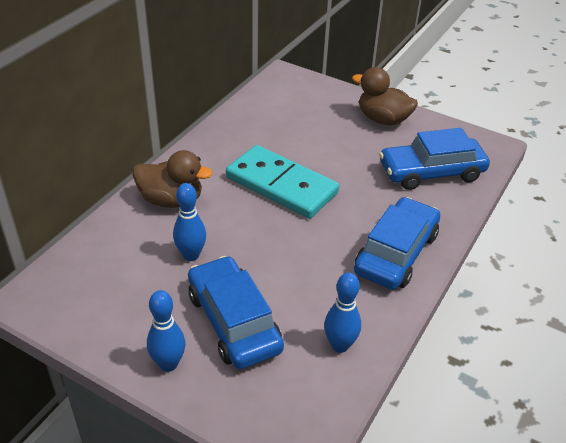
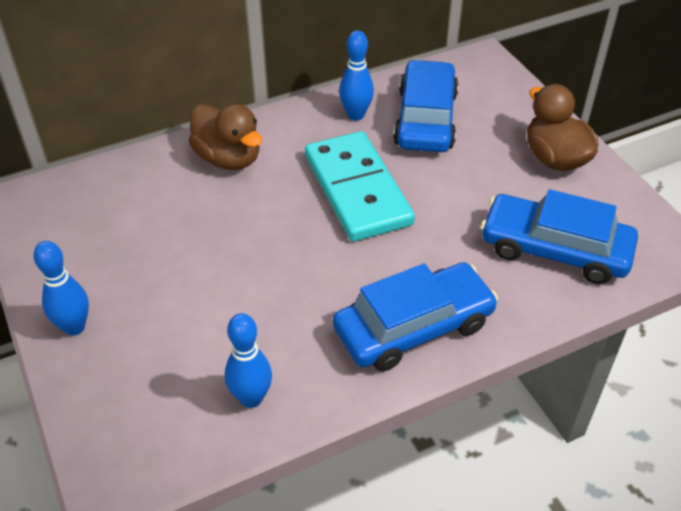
camera: 35 degrees right, 5 degrees up
(191, 255) = (194, 226): blue bowling pin -> blue bowling pin (356, 115)
(234, 322) = (171, 316): blue car -> blue car (425, 119)

